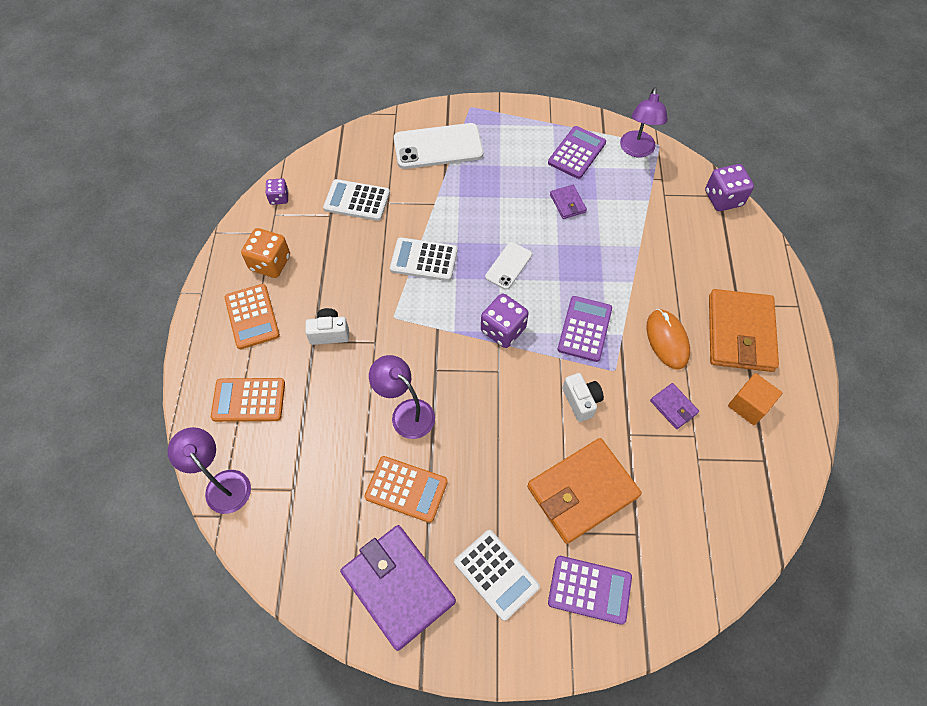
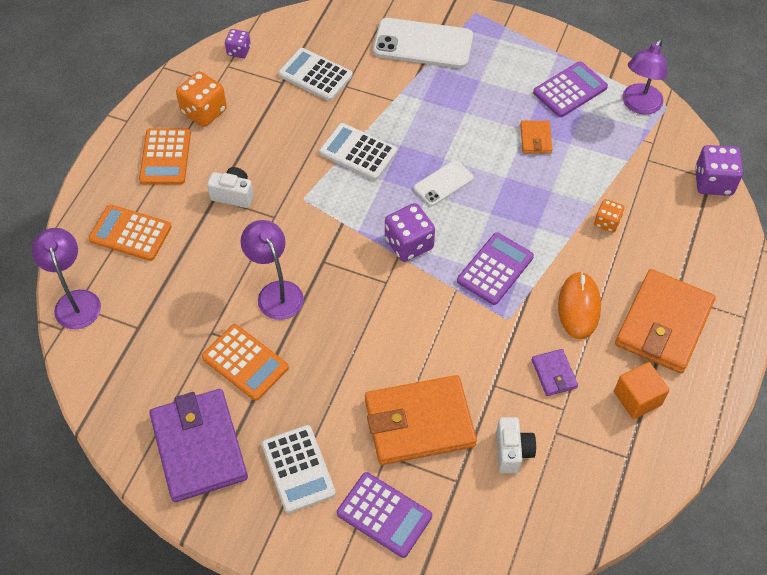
camera: 20 degrees right, 5 degrees down
(567, 203) = (535, 139): purple wallet -> orange wallet
(581, 401) = (458, 337): white camera -> white camera (512, 451)
(656, 259) = (607, 222): none -> orange dice

